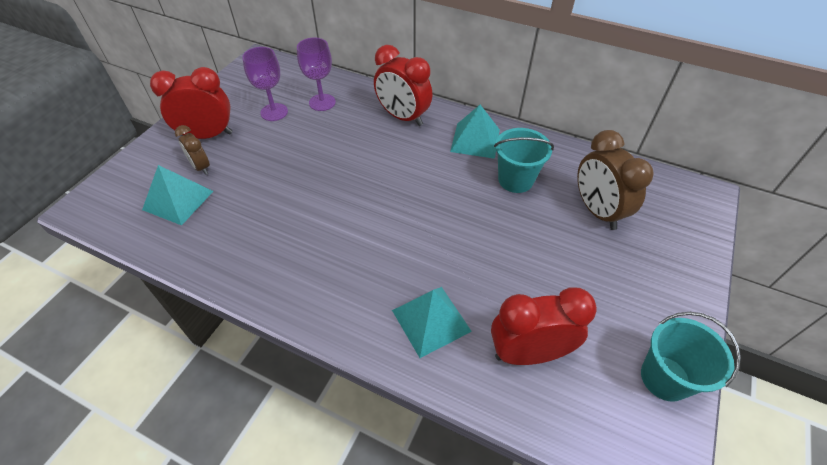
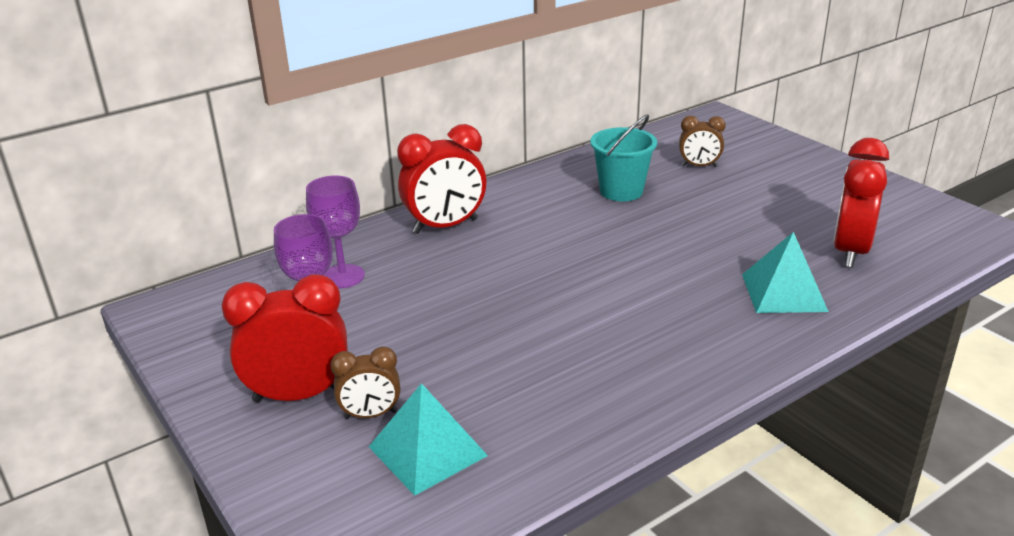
camera: 60 degrees left, 20 degrees down
(208, 135) = (298, 395): red clock -> red clock turned 60 degrees clockwise
(475, 140) = (536, 194): turquoise pyramid -> none
(597, 211) = (699, 166): brown clock -> brown clock, size x0.57
(665, 378) = (903, 199): turquoise bucket -> none

